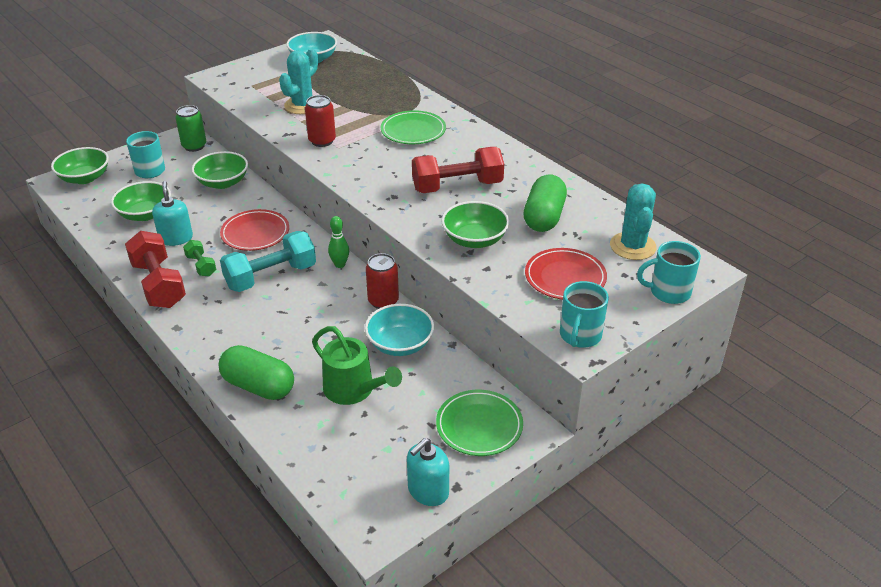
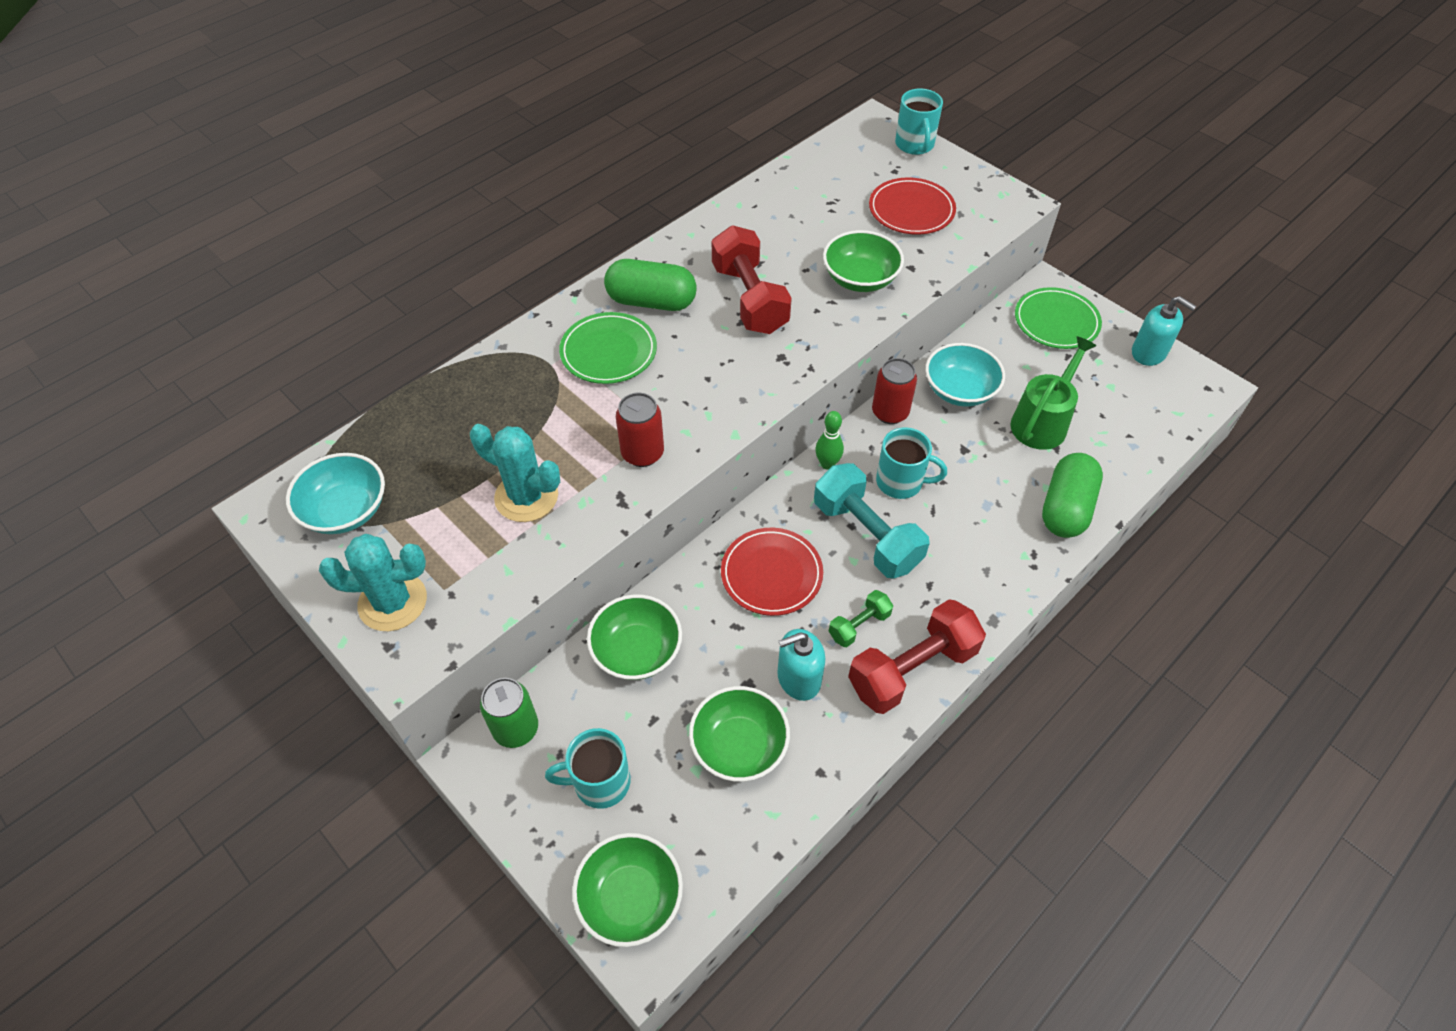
camera: 95 degrees left, 15 degrees up
(544, 217) = (804, 225): green capsule -> green capsule (651, 301)
(580, 336) = (999, 202): turquoise mug -> turquoise mug (901, 482)
(632, 246) = (845, 163): turquoise cactus -> turquoise cactus (393, 602)

